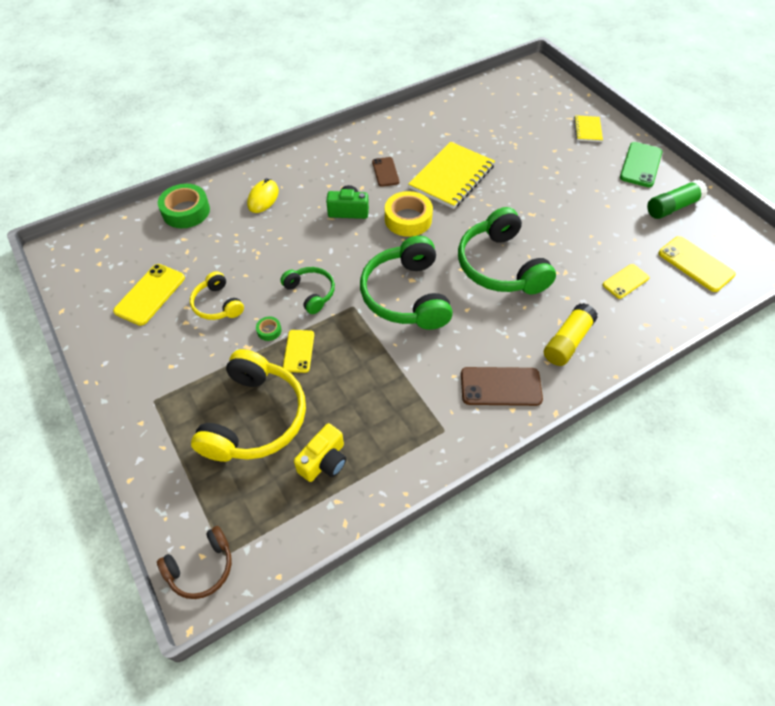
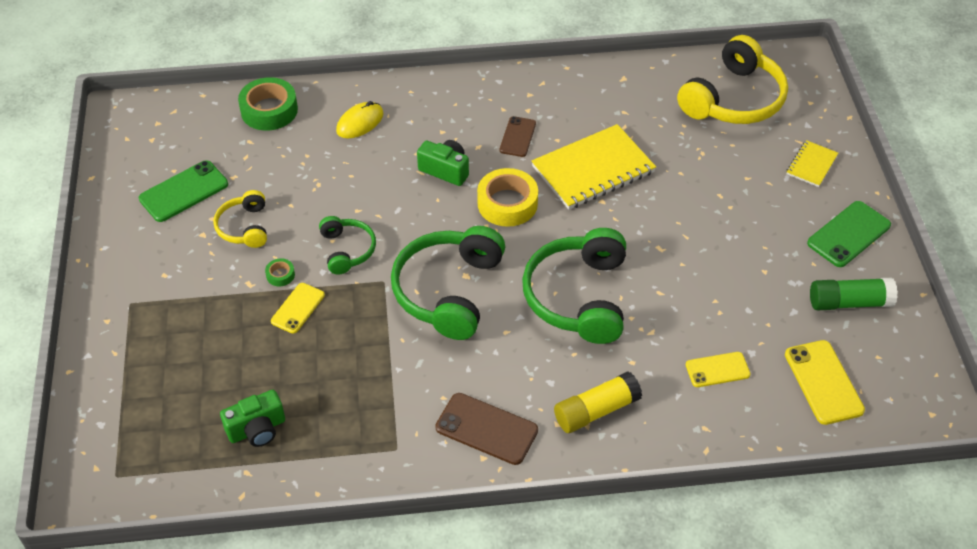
camera: 25 degrees right, 5 degrees down
(150, 294) = (183, 191): yellow phone -> green phone
(201, 567) = (90, 478): brown headphones -> none
(255, 418) = (215, 359): yellow headphones -> yellow headphones (733, 99)
(324, 461) = (257, 429): yellow camera -> green camera

